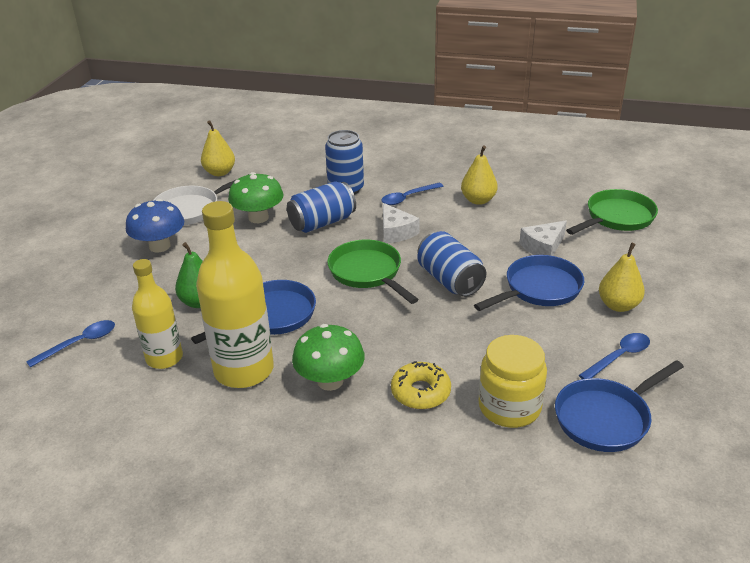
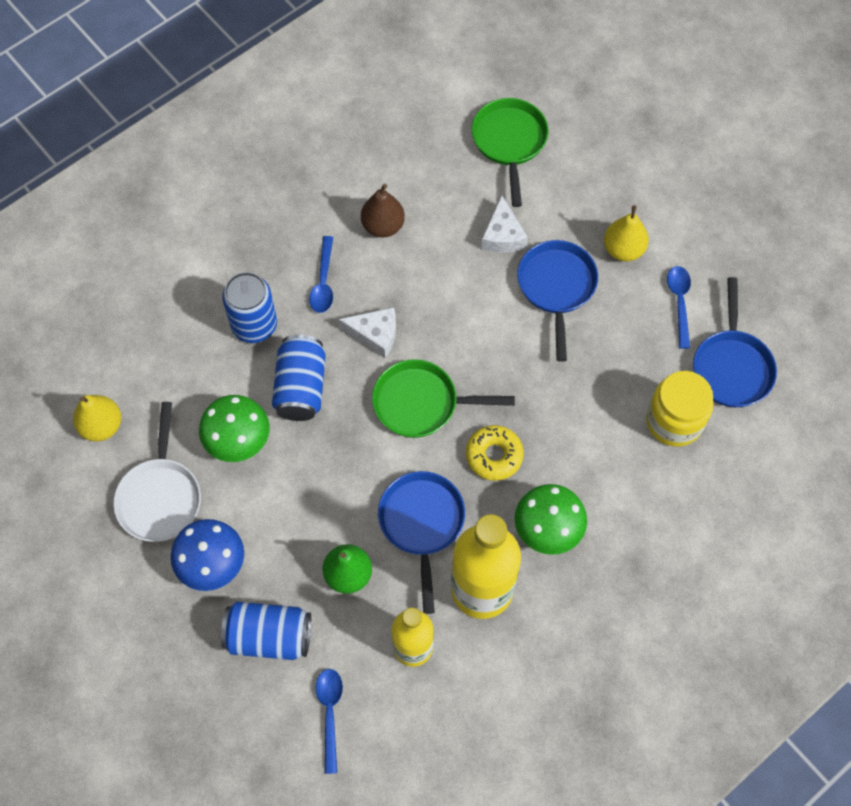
camera: 55 degrees left, 30 degrees up
(420, 392) = (611, 471): yellow donut -> yellow donut (494, 456)
(449, 280) = (488, 345): blue can -> blue can (269, 637)
(478, 200) = (383, 226): yellow pear -> brown pear

